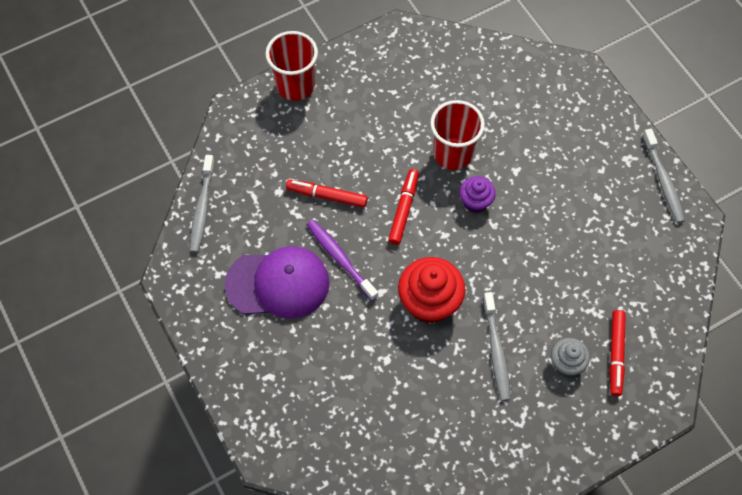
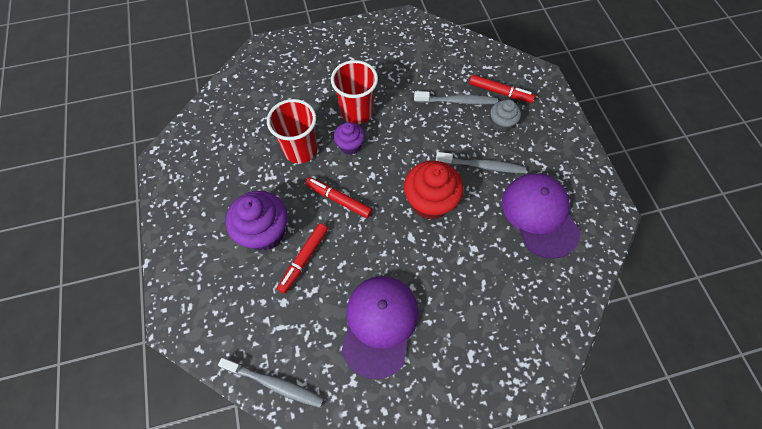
camera: 75 degrees left, 0 degrees up
(295, 86) = (176, 260): red cup -> red cup (357, 112)
(340, 259) = (370, 263): purple toothbrush -> none
(346, 152) = (265, 232): none -> purple cupcake
(450, 426) = (540, 215): none -> purple cap
(663, 180) = (373, 27): grey toothbrush -> grey toothbrush (457, 101)

